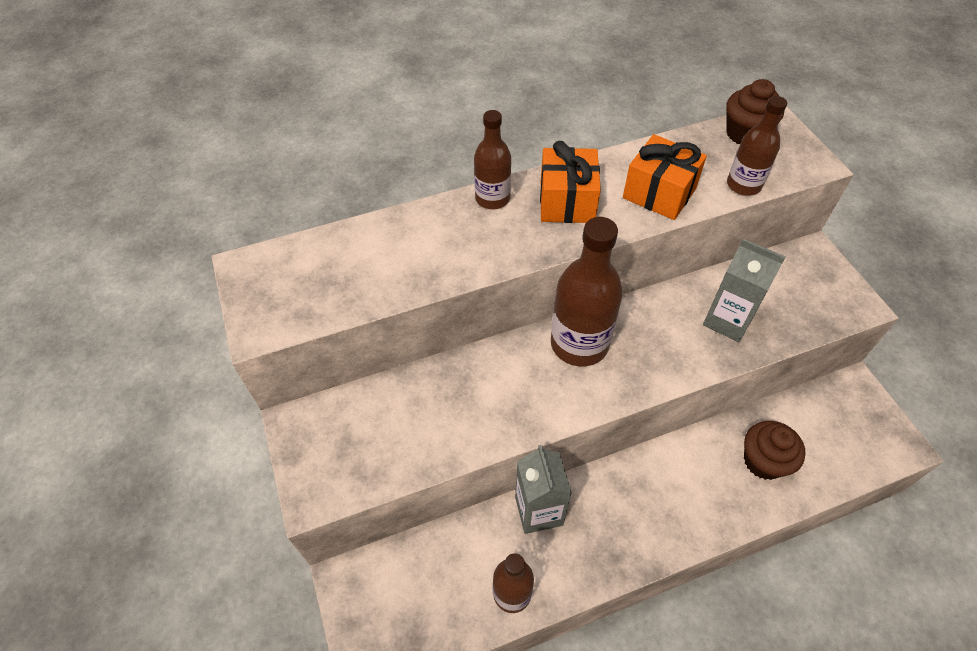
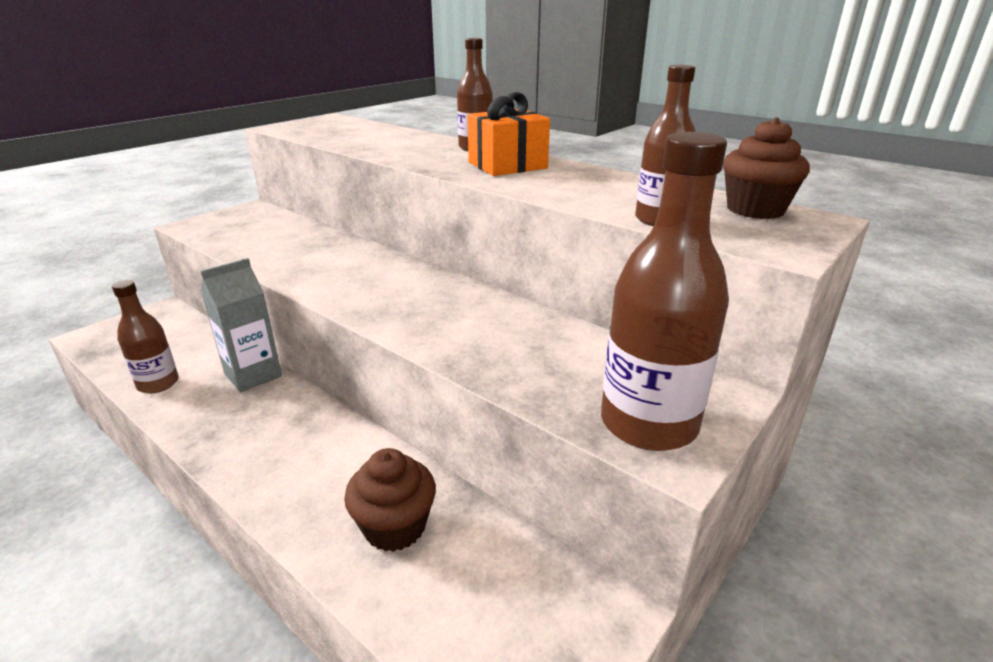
camera: 60 degrees right, 25 degrees down
(579, 344) = (405, 278): brown bottle -> brown bottle (648, 424)
(659, 193) = (576, 190): orange gift -> none
(727, 320) = (518, 349): grey carton -> none

